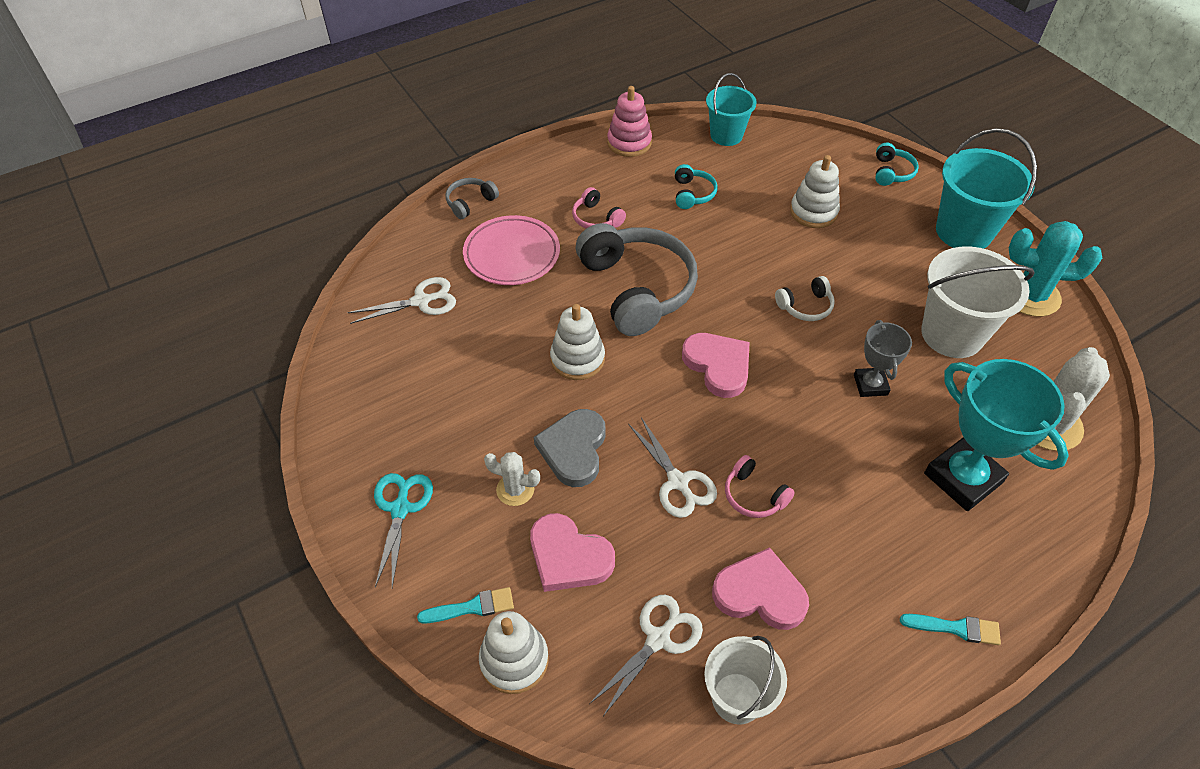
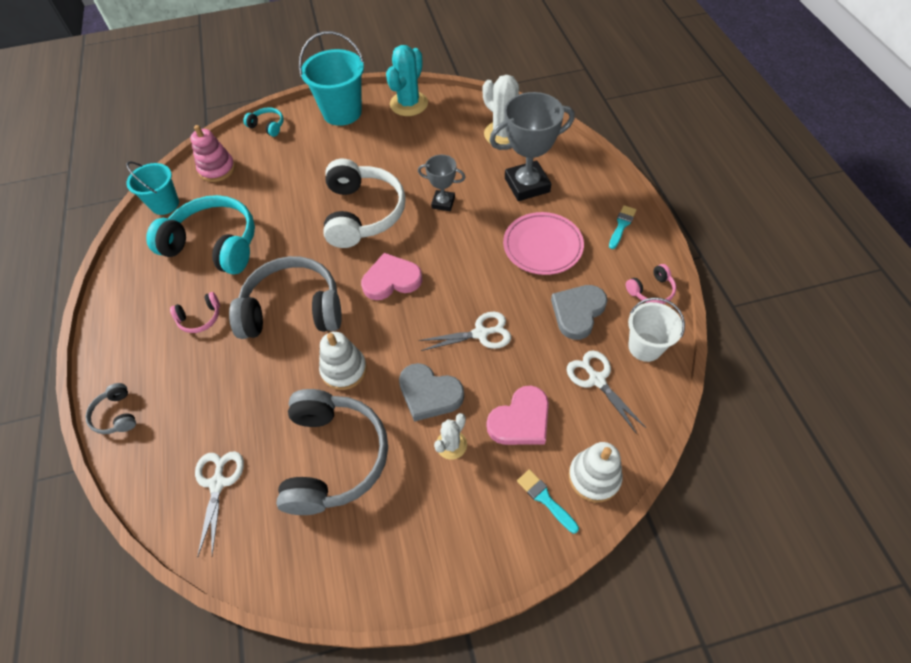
camera: 70 degrees left, 5 degrees up
(400, 509) = (440, 540): turquoise scissors -> none
(471, 384) = (334, 457): none -> grey headphones
(472, 607) = (545, 499): turquoise brush -> turquoise brush turned 45 degrees counterclockwise
(512, 255) = (204, 393): pink plate -> pink plate (542, 246)
(629, 143) = (126, 270): pink stacking toy -> pink stacking toy (217, 169)
(692, 194) = (214, 245): turquoise headphones -> turquoise headphones, size x2.26
(754, 495) = (505, 293): pink headphones -> pink headphones (651, 290)
(760, 593) = (577, 312): pink heart -> grey heart
(805, 306) = (362, 213): white headphones -> white headphones, size x2.26
(813, 212) = (279, 180): white stacking toy -> none
(952, 334) = (421, 149): white bucket -> none
(962, 478) = (527, 185): turquoise trophy -> grey trophy

